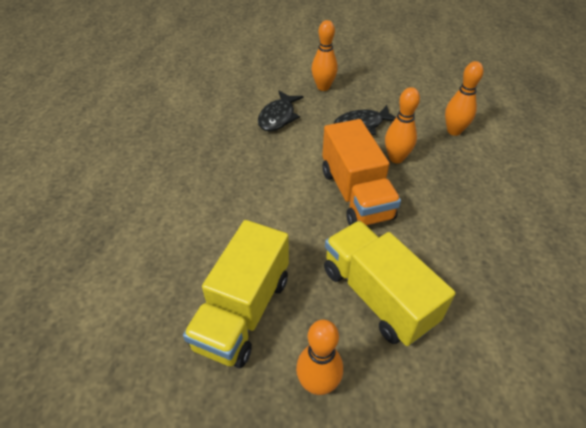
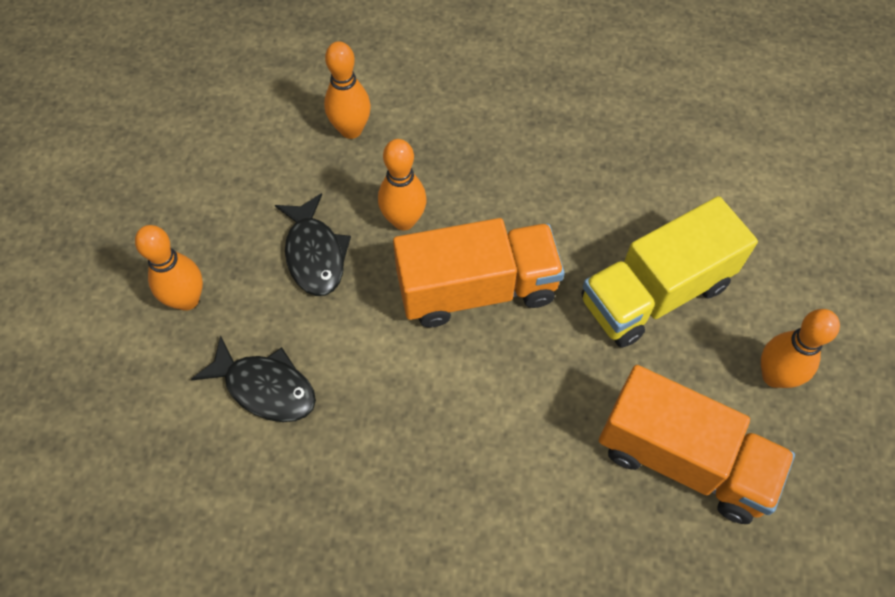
camera: 85 degrees left, 15 degrees up
(243, 311) = (683, 459): yellow truck -> orange truck

